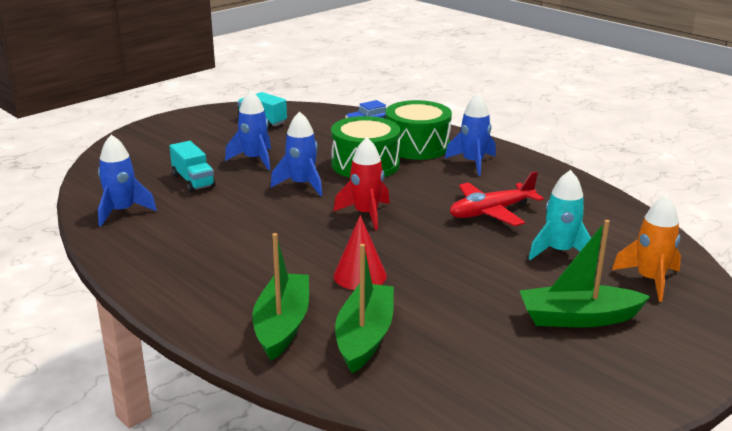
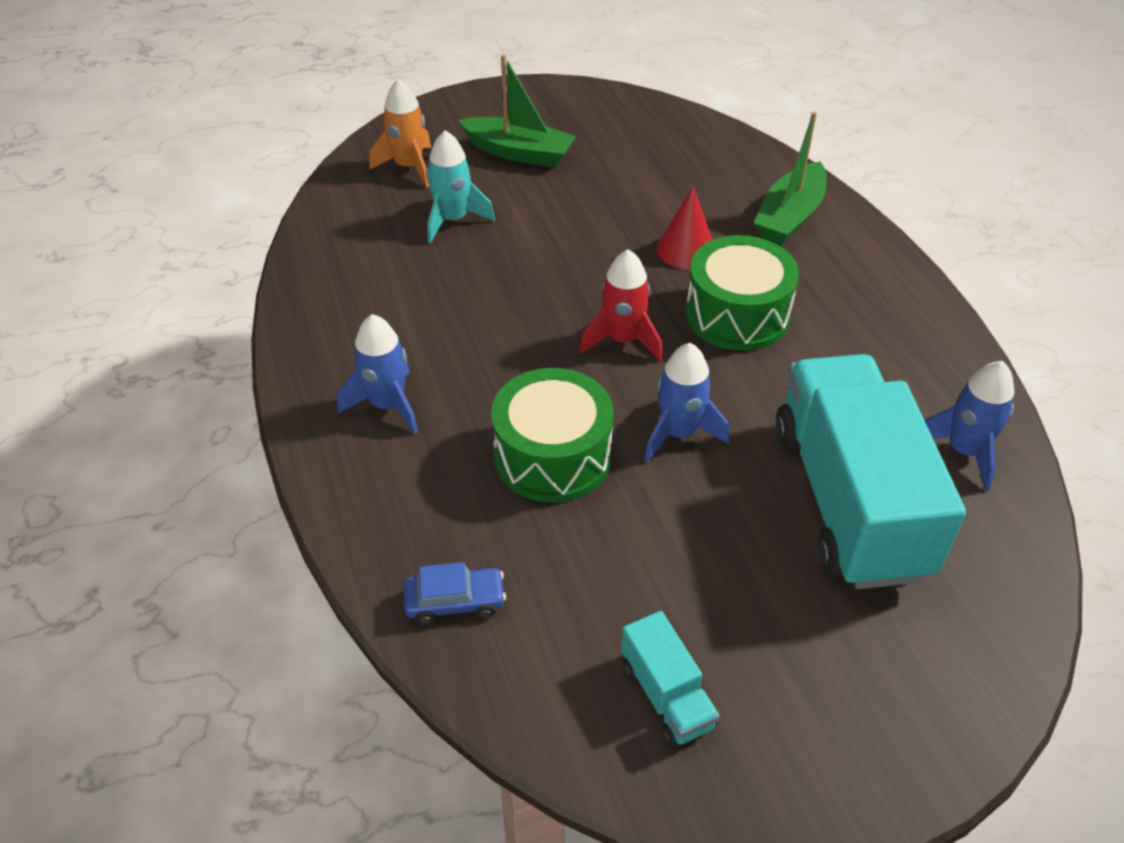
camera: 155 degrees left, 20 degrees up
(193, 181) = (849, 500): turquoise truck -> turquoise truck, size x2.31
(254, 159) = (730, 535): blue rocket -> none
(364, 337) = (719, 186): green boat -> none
(417, 146) = (431, 483): green drum -> green drum (737, 314)
(491, 212) = (465, 297): red plane -> none

